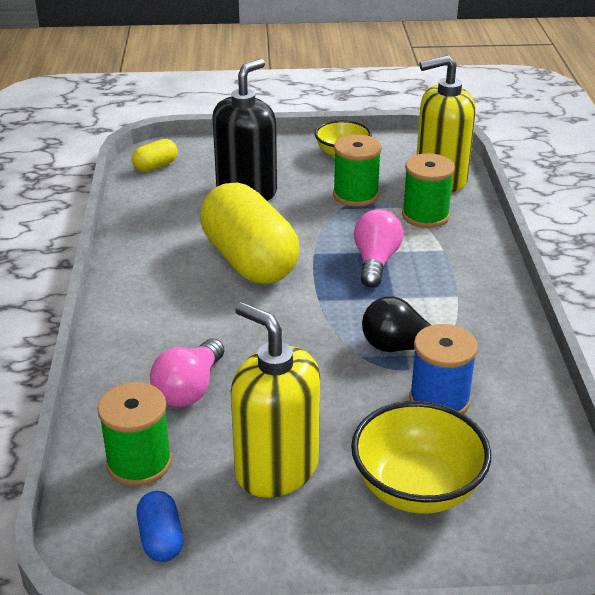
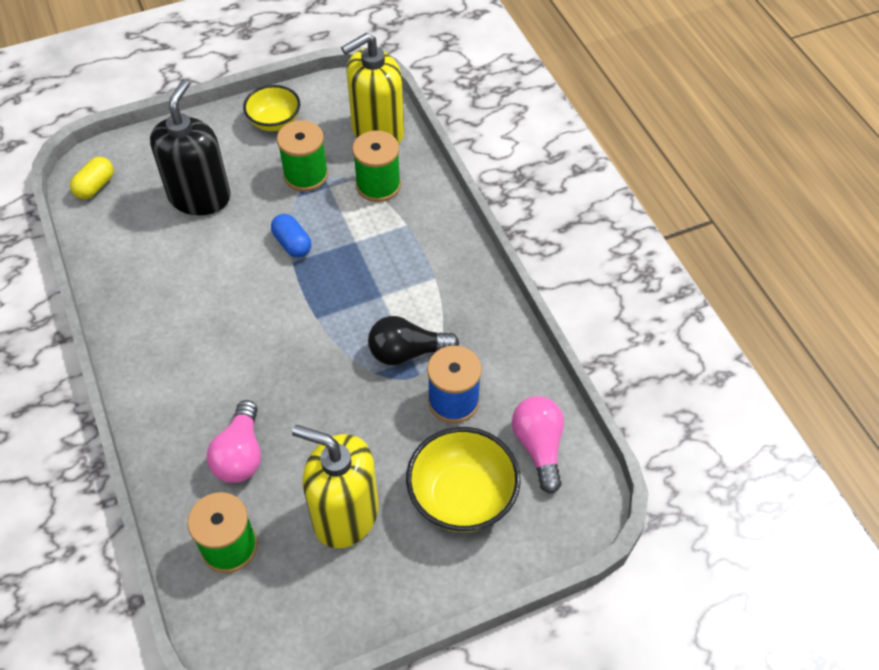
camera: 20 degrees left, 20 degrees up
(161, 539) = (278, 614): blue capsule -> blue capsule (292, 244)
(249, 261) = (236, 288): yellow capsule -> none
(375, 261) = (351, 256): pink light bulb -> pink light bulb (539, 446)

